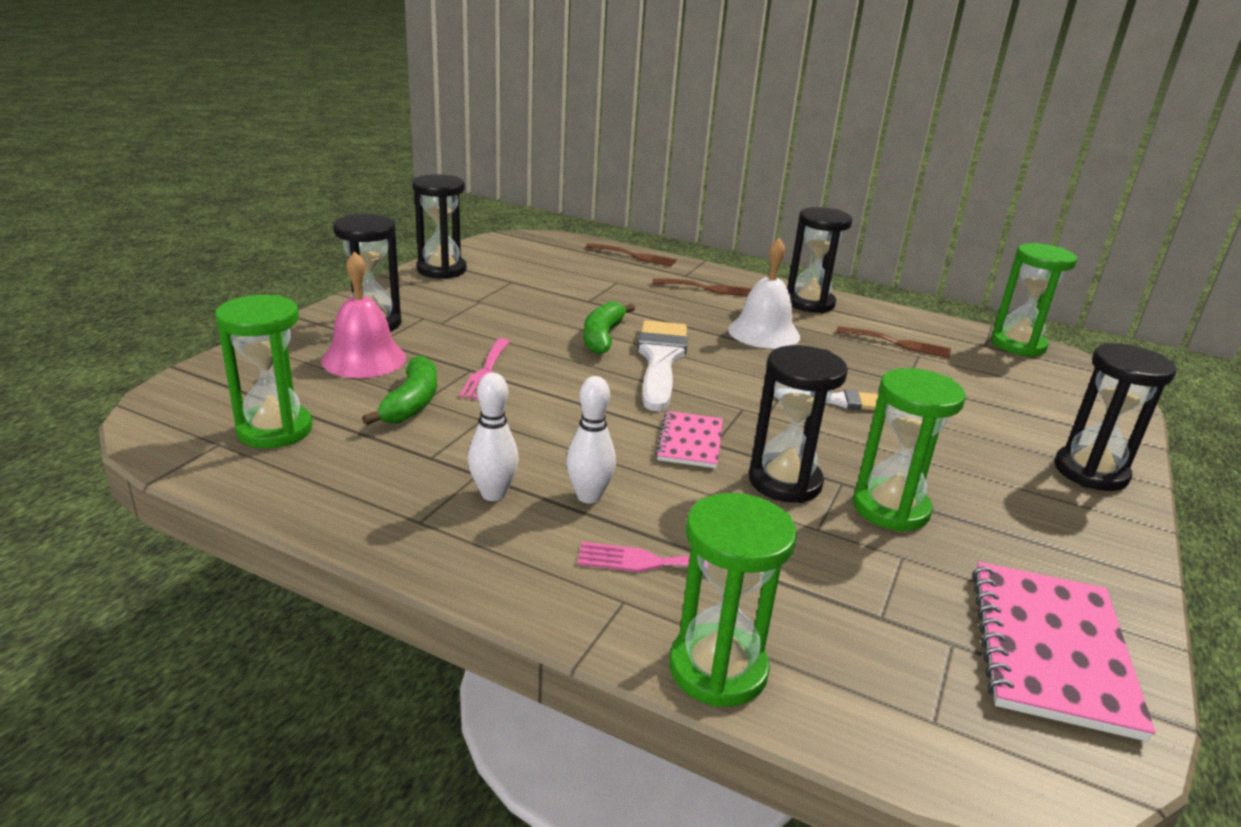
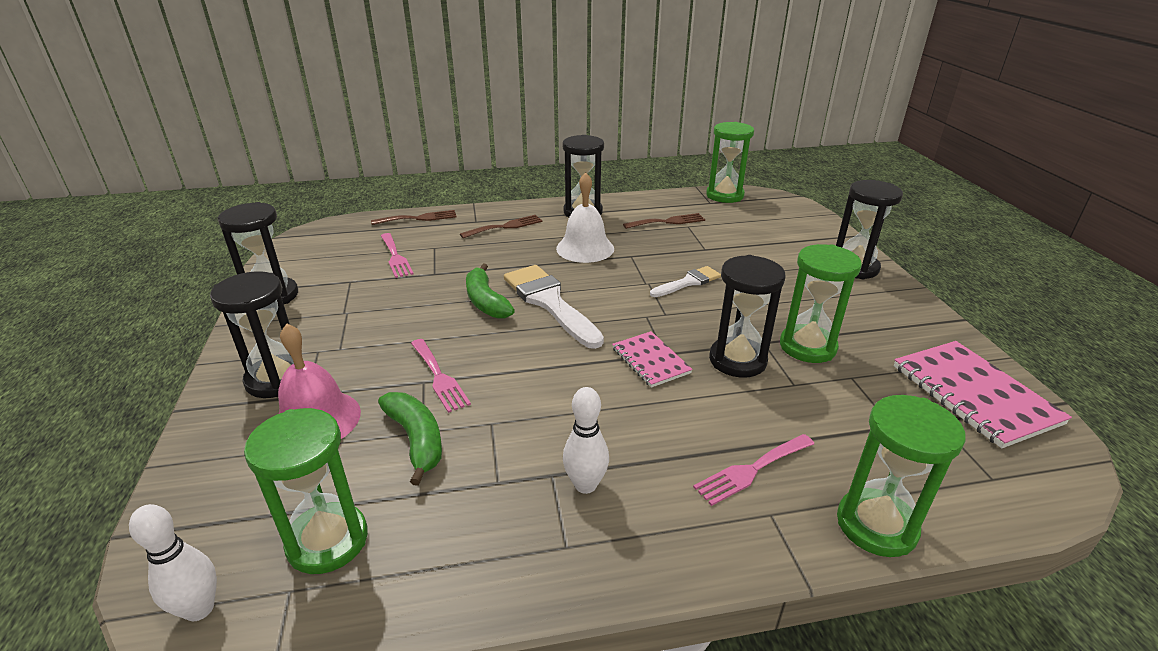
camera: 35 degrees left, 5 degrees up
(572, 277) = (395, 257): none -> pink fork
(589, 496) = (648, 444): white bowling pin -> white bowling pin (199, 609)

